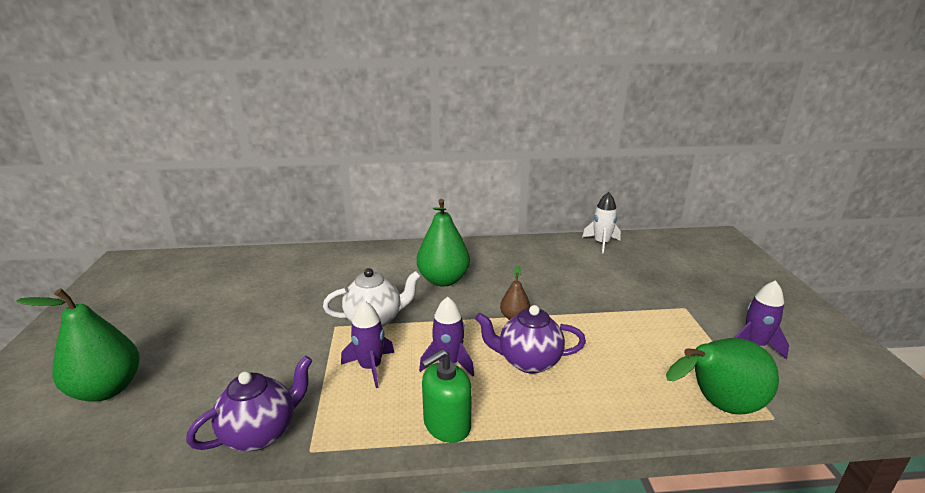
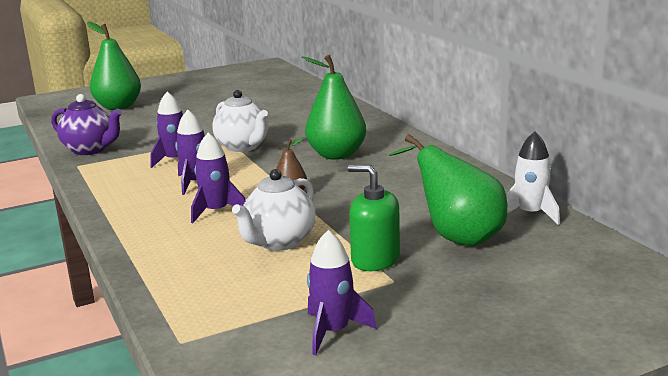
camera: 70 degrees right, 5 degrees down
(447, 425) = (116, 197): green soap dispenser -> green soap dispenser (375, 260)
(528, 361) = (216, 211): purple teapot -> purple rocket
(608, 340) = (279, 242): none -> white teapot
(718, 406) = (188, 308): green pear -> green pear (456, 237)

